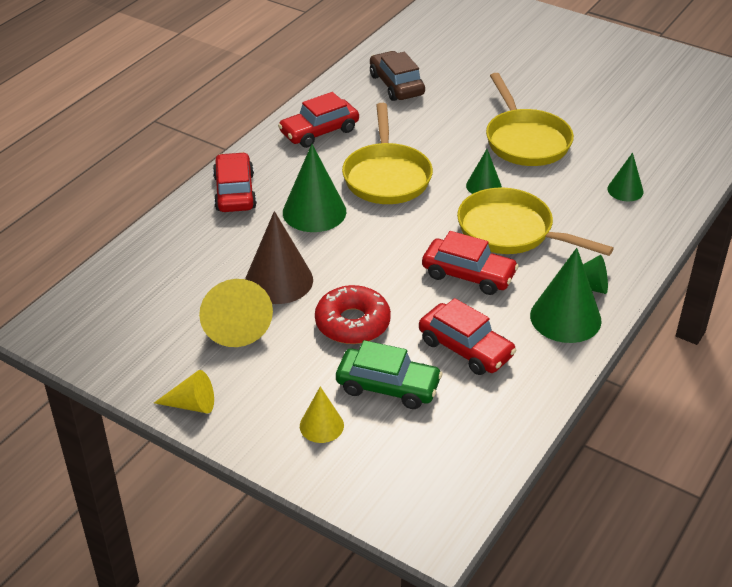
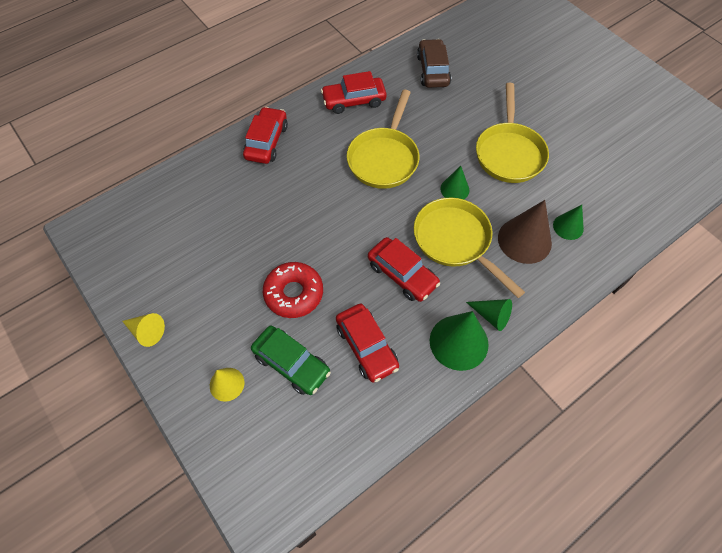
camera: 20 degrees right, 20 degrees up
(235, 322) = (211, 264): yellow cone -> none
(279, 280) = (259, 235): brown cone -> brown cone (524, 240)
(314, 212) = (315, 177): green cone -> none

